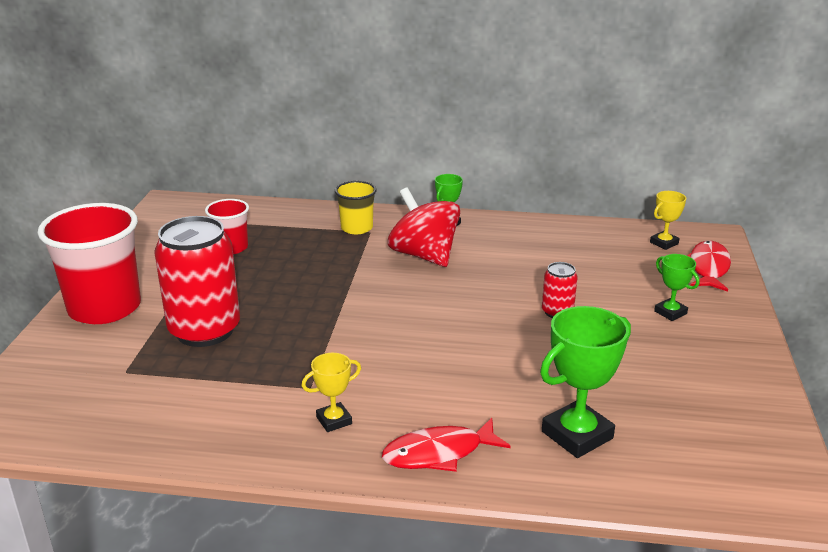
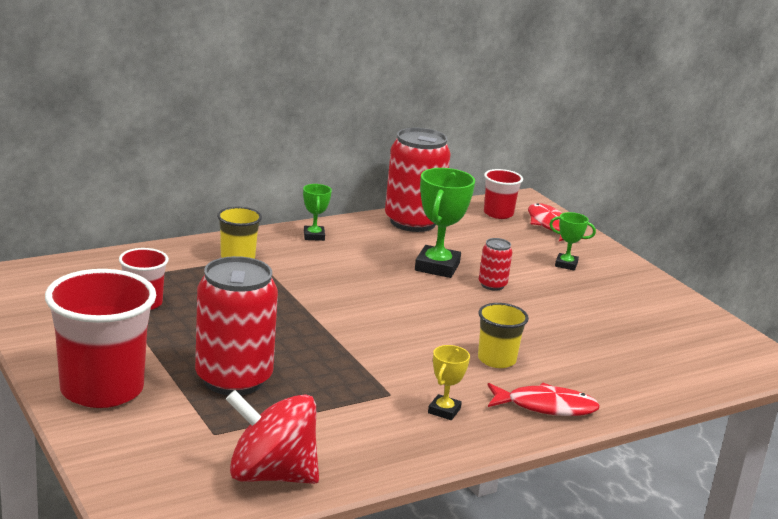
camera: 40 degrees left, 5 degrees down
(424, 255) = (331, 267): red spinning top -> red spinning top (271, 475)
(439, 453) = (546, 406): red fish -> red fish turned 120 degrees counterclockwise
(456, 388) = (496, 360): none -> yellow cup
(560, 232) = (412, 222): none -> red can
(577, 435) = (613, 364): green trophy -> green trophy (437, 267)
(664, 243) = (498, 213): yellow trophy -> red cup

